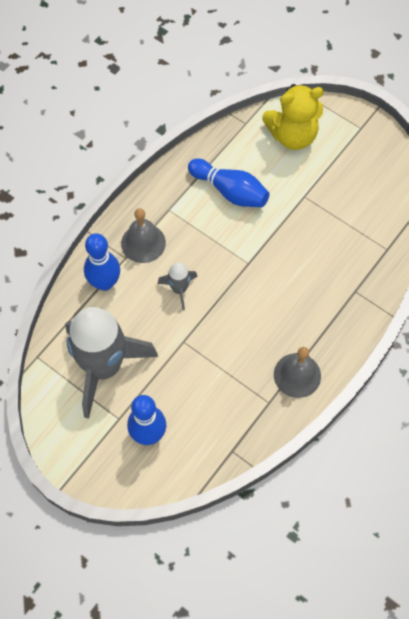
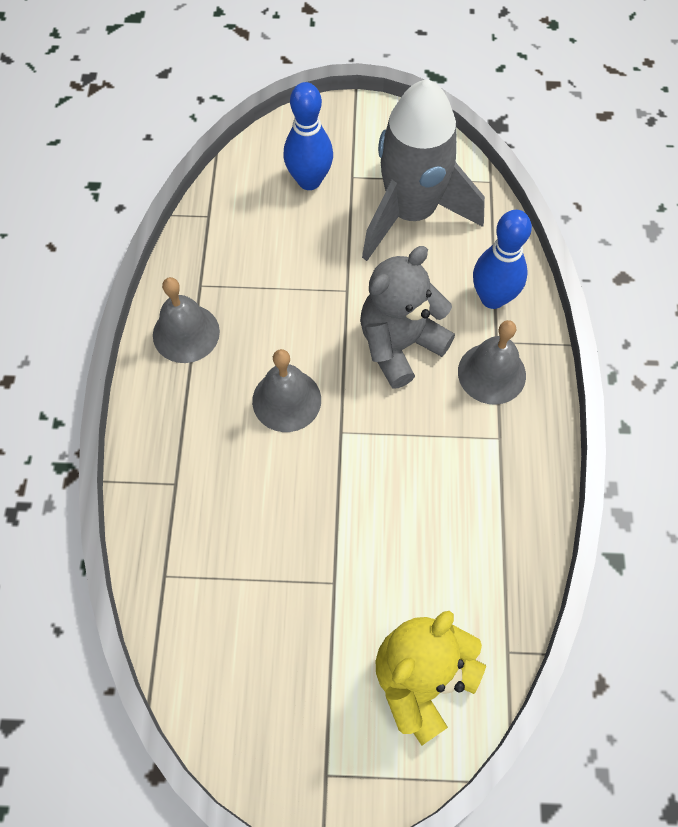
camera: 145 degrees right, 0 degrees up
(179, 289) = (400, 345): grey rocket -> grey teddy bear
(230, 191) = (441, 519): blue bowling pin -> none
(265, 298) = (286, 400): none -> grey bell

